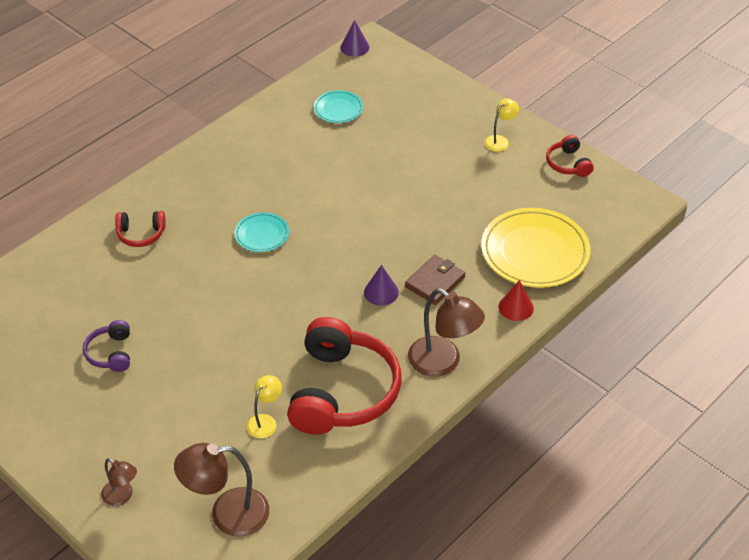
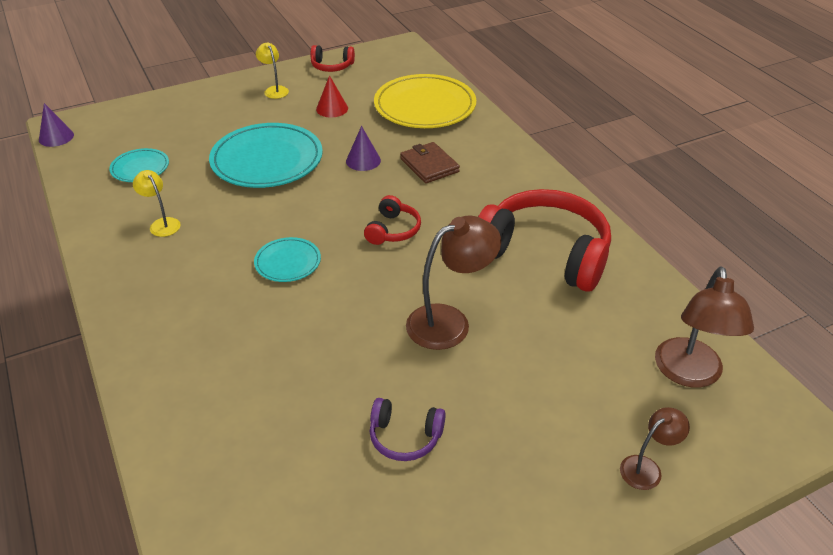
camera: 70 degrees left, 5 degrees down
(141, 234) = (211, 367): red headphones -> red headphones (393, 230)
(265, 421) = (566, 317): yellow lamp -> yellow lamp (162, 224)
(381, 292) = (424, 199): purple cone -> purple cone (363, 160)
(387, 176) = (267, 160): none -> turquoise plate
(443, 363) = (532, 184): brown lamp -> brown lamp (449, 322)
(516, 307) = (484, 131): red cone -> red cone (332, 109)

